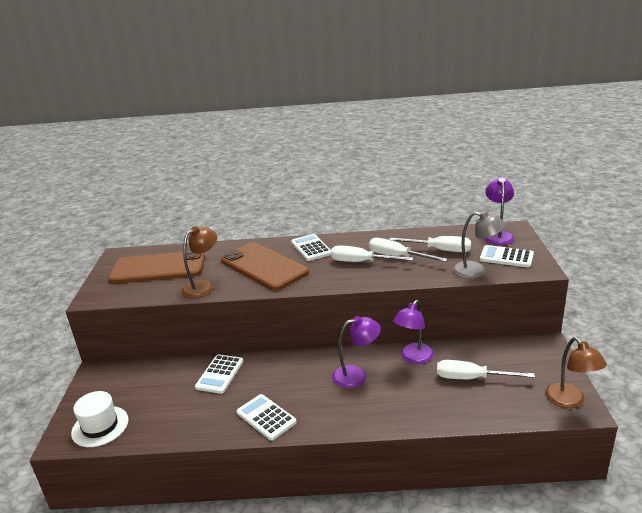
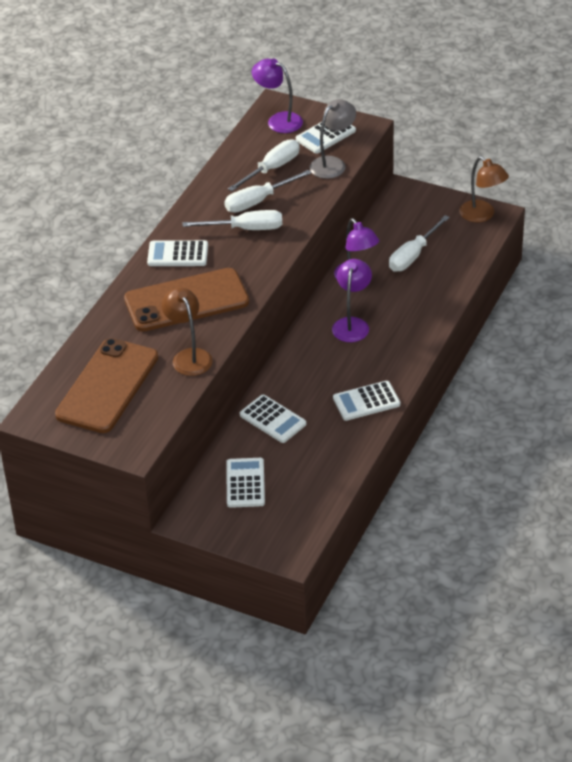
camera: 65 degrees left, 15 degrees up
(100, 426) = (290, 524): white hat -> none
(142, 386) = (245, 483): none -> white calculator
(361, 262) = (245, 229): white screwdriver -> white screwdriver turned 135 degrees counterclockwise
(570, 401) = (482, 215): brown lamp -> brown lamp turned 45 degrees clockwise

